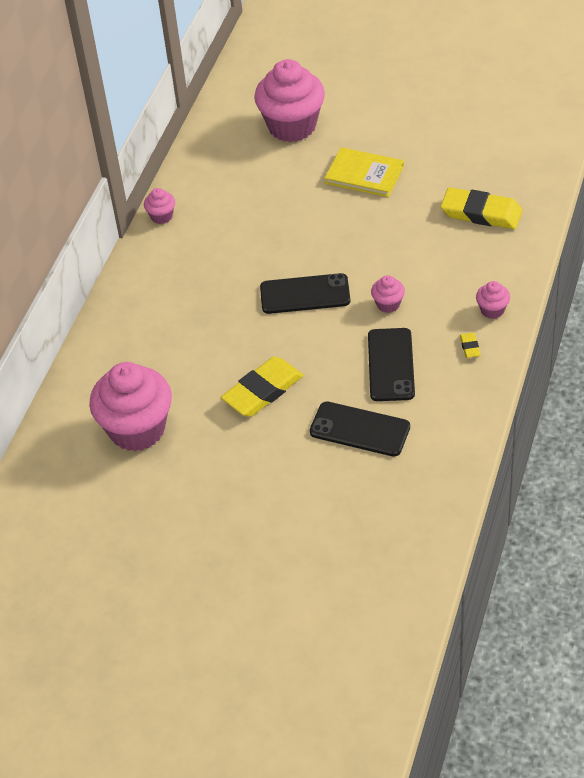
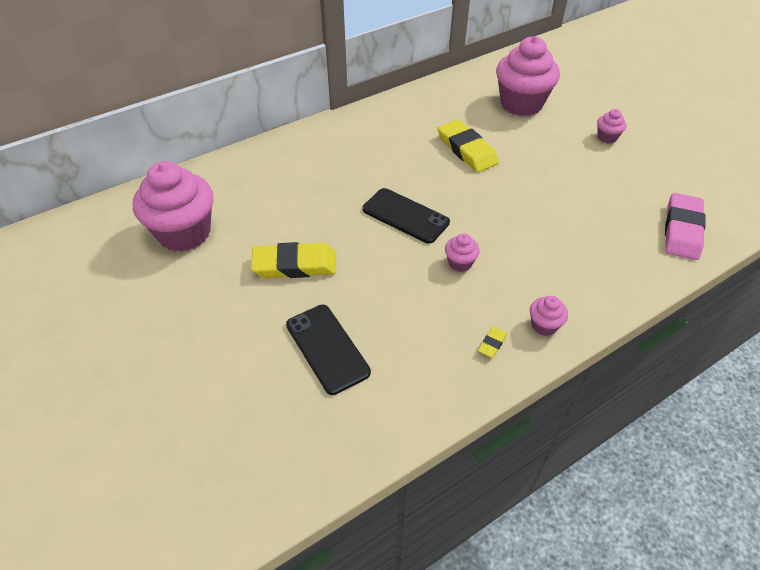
camera: 35 degrees right, 0 degrees up
(161, 216) = (370, 111): pink cupcake -> pink cupcake (607, 137)
(364, 175) = (541, 161): yellow book -> none
(391, 365) = (410, 312): black phone -> none
(481, 213) = (611, 241): yellow eraser -> yellow eraser (466, 150)
(523, 171) = (682, 230): none -> pink eraser

